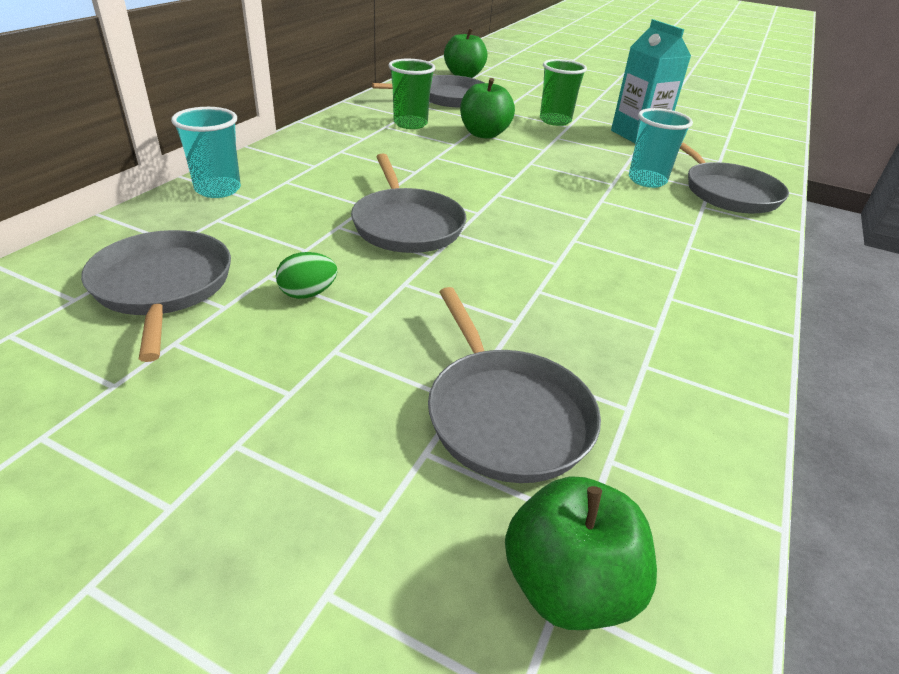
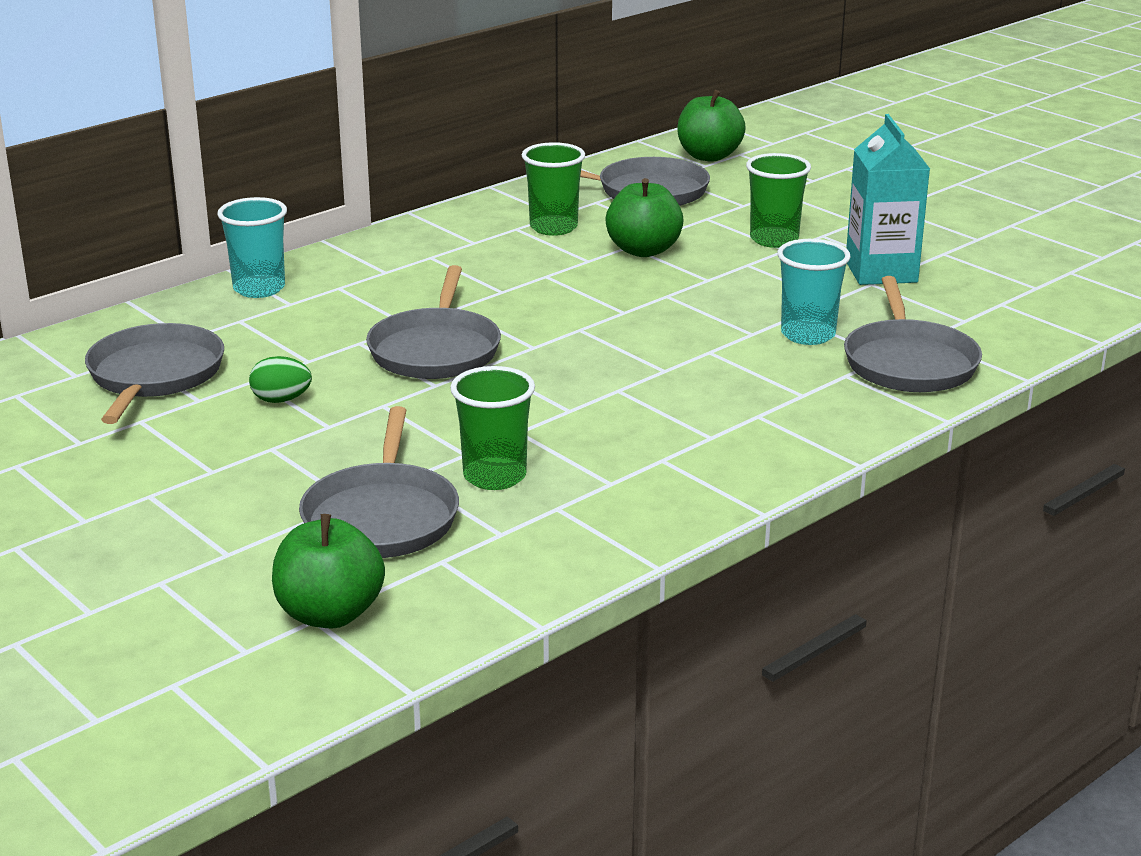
camera: 25 degrees right, 10 degrees down
(562, 341) = (494, 476): none -> green cup

